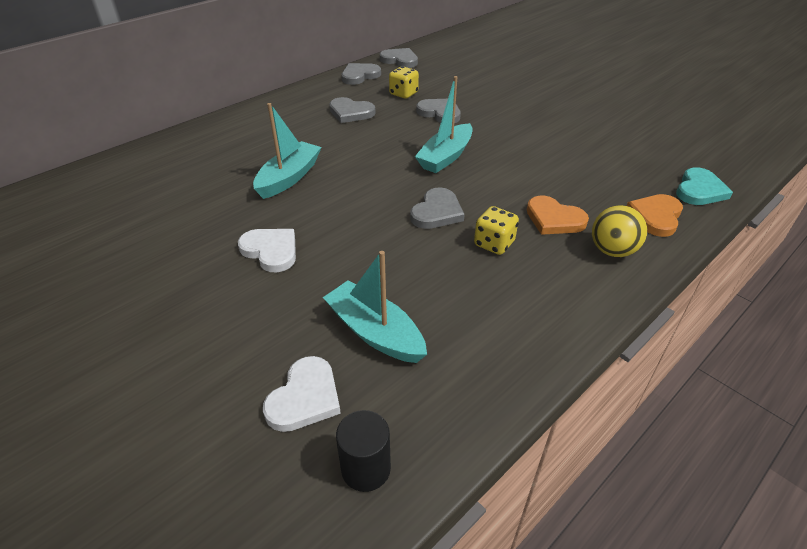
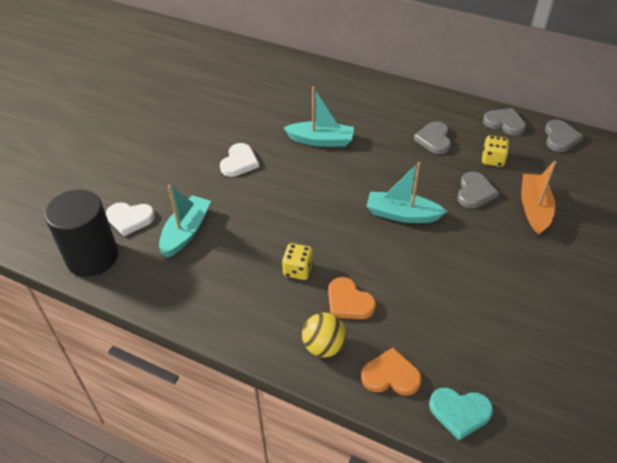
camera: 70 degrees right, 5 degrees up
(366, 468) = (92, 257): black cylinder -> black cylinder, size x1.96
(437, 212) = (321, 229): grey heart -> none
(477, 94) = (534, 209): none -> orange boat
(554, 219) = (349, 302): orange heart -> orange heart turned 60 degrees counterclockwise

